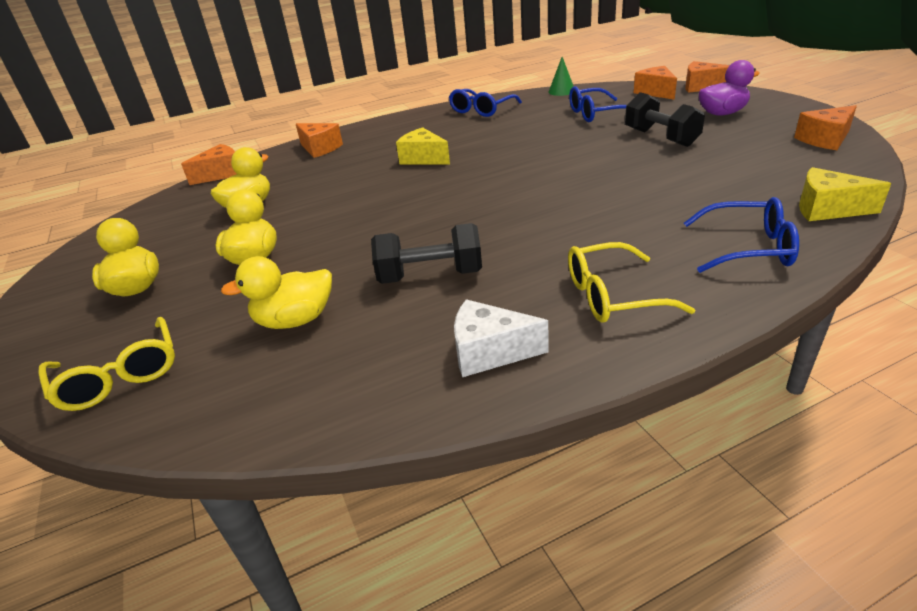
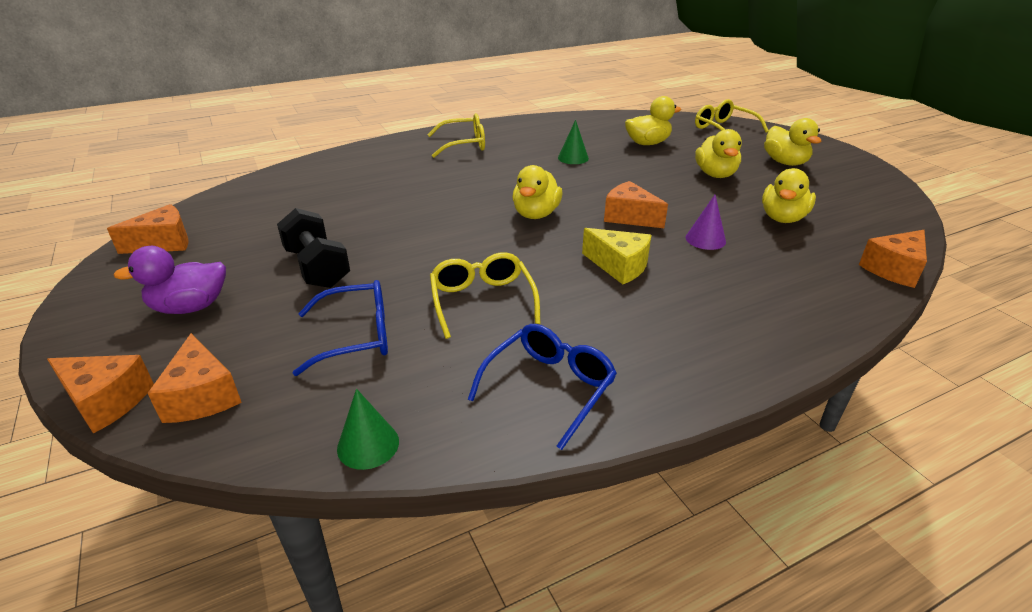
camera: 175 degrees right, 0 degrees up
(320, 148) = (796, 307): orange cheese -> orange cheese (629, 217)
(340, 182) = (705, 239): none -> purple cone
(430, 276) = (573, 158): black dumbbell -> green cone
(487, 191) = (536, 214): none -> yellow duck
(490, 352) = (534, 130): white cheese -> none
(524, 133) = (482, 302): none -> yellow glasses
(747, 248) = (367, 160): blue glasses -> none
(827, 209) = (283, 178): yellow cheese -> none

